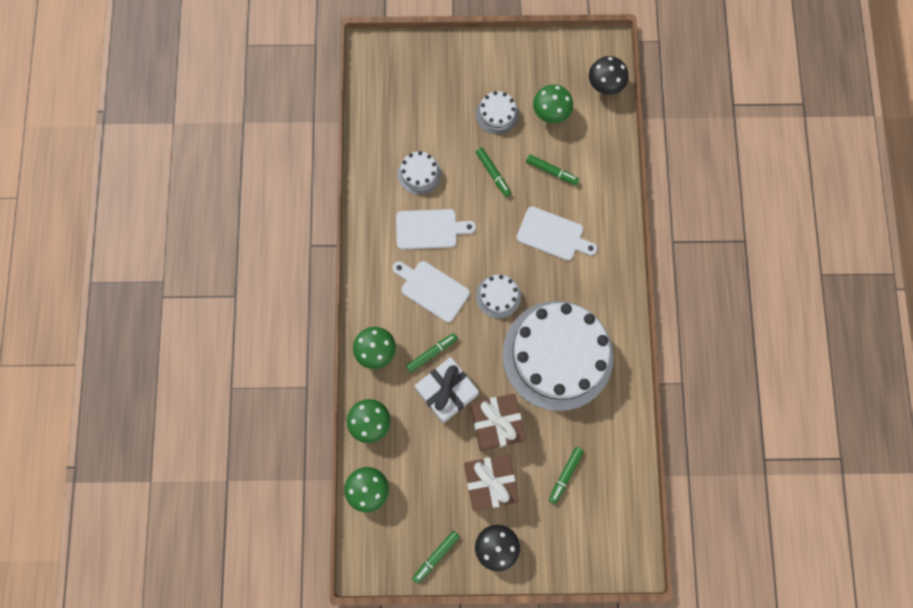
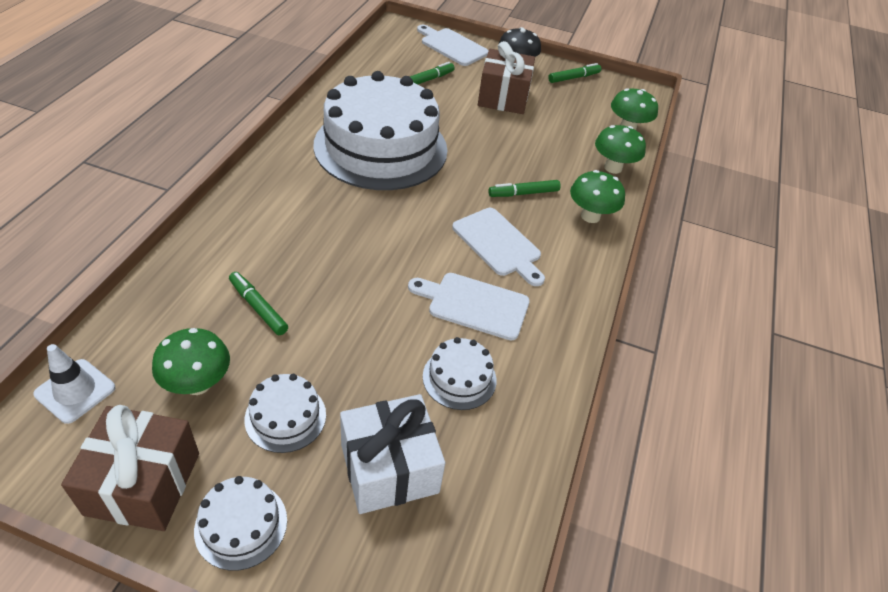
camera: 165 degrees left, 30 degrees down
(447, 392) = (519, 161): white gift -> white gift (389, 468)
(493, 173) = (345, 336): green marker -> none
(496, 423) = (477, 126): brown gift -> brown gift (143, 483)
(498, 296) = (418, 211): white cake -> white cake (241, 525)
(553, 235) = (310, 241): white cutting board -> white cutting board (452, 46)
(605, 85) = (75, 391): black mushroom -> white traffic cone

